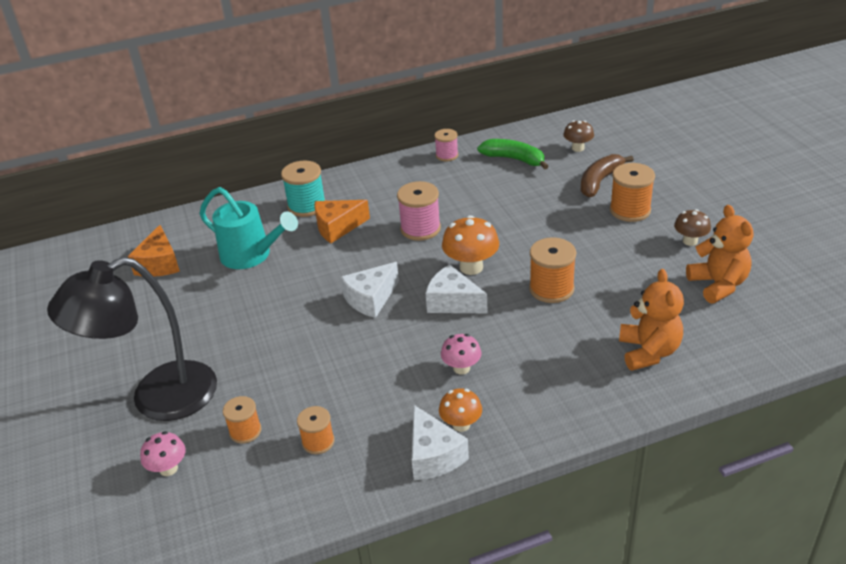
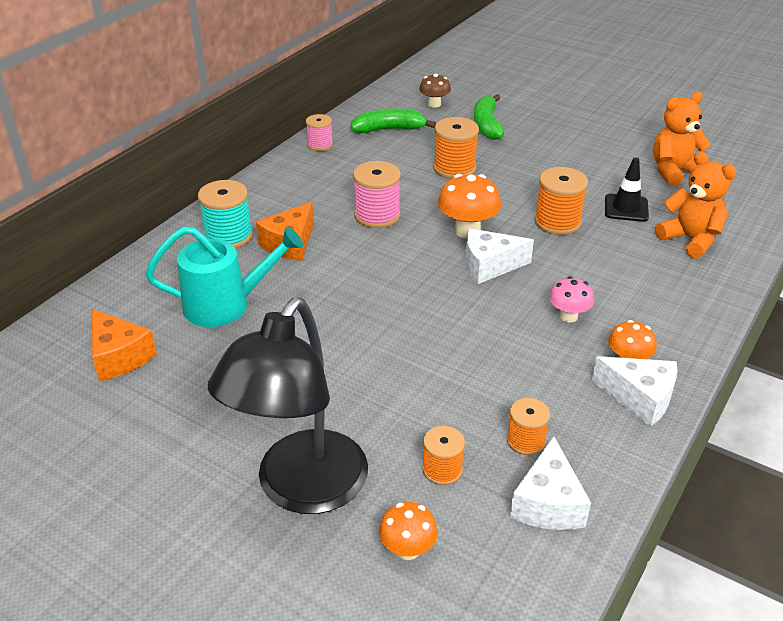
camera: 40 degrees left, 0 degrees up
(168, 468) = (408, 549): pink mushroom -> orange mushroom
(371, 299) = (409, 294): white cheese -> white cheese (548, 503)
(599, 181) = (487, 125): brown banana -> green banana
(626, 300) = (626, 208): none -> black traffic cone
(630, 210) = (540, 139): orange spool -> orange spool (454, 168)
(690, 241) = (614, 147): brown mushroom -> none
(718, 285) = (674, 172): orange teddy bear -> orange teddy bear turned 60 degrees counterclockwise

